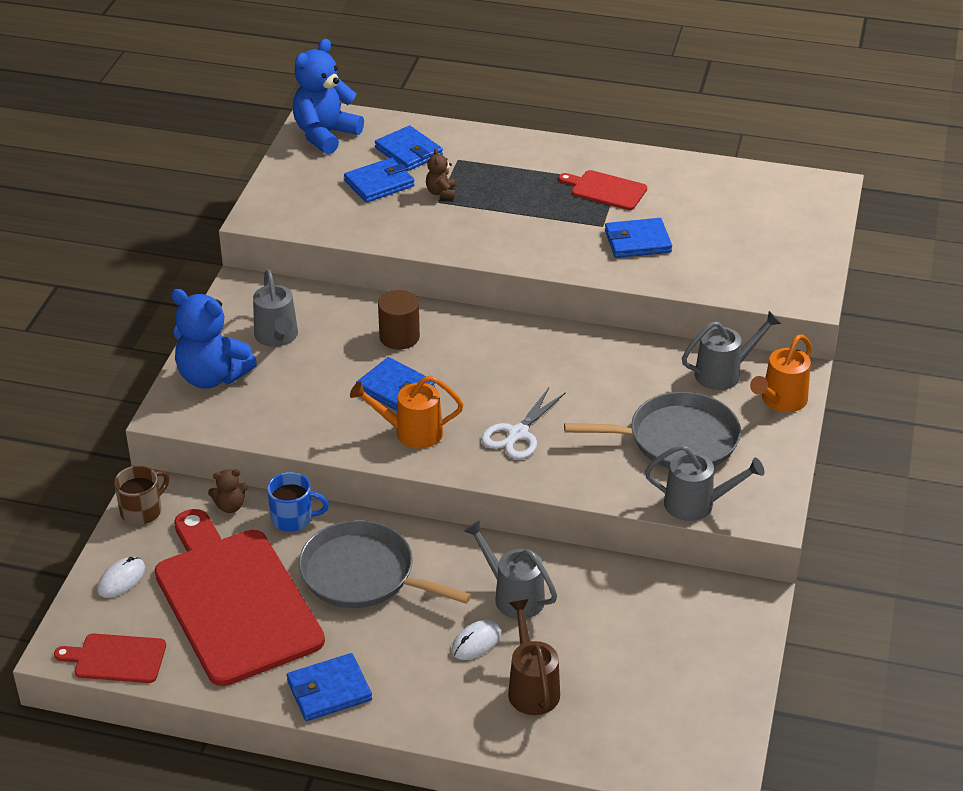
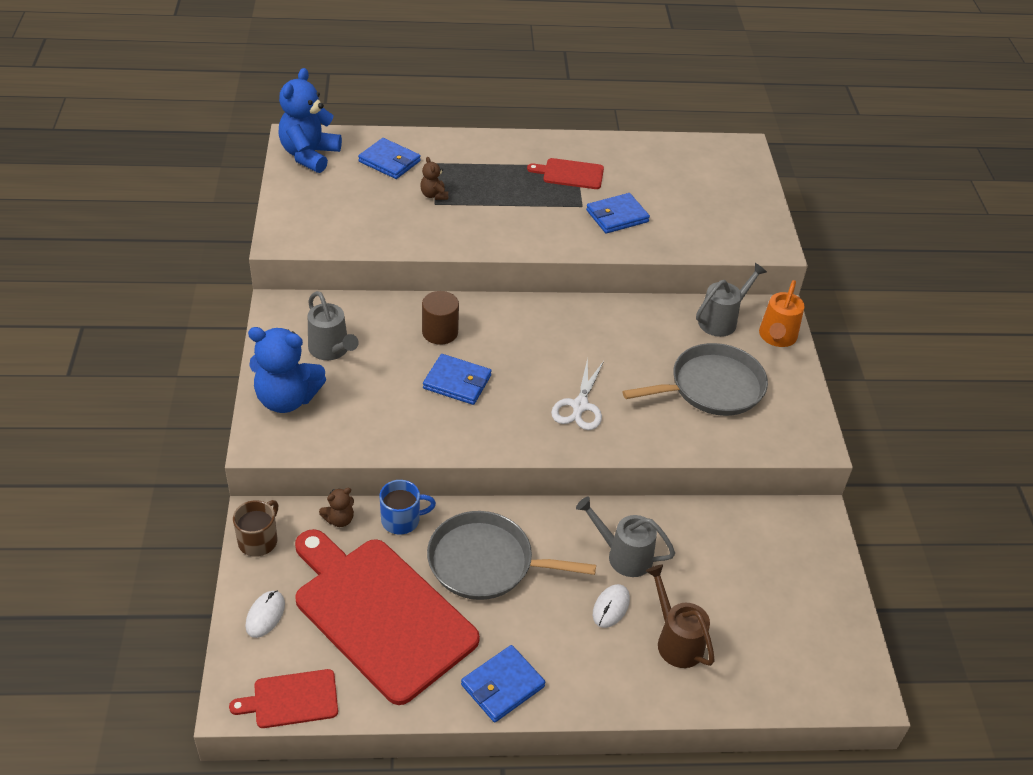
camera: 20 degrees left, 5 degrees up
(379, 183) = (376, 194): blue wallet -> none
(410, 432) = (488, 421): orange watering can -> none
(697, 504) = (755, 444): grey watering can -> none

